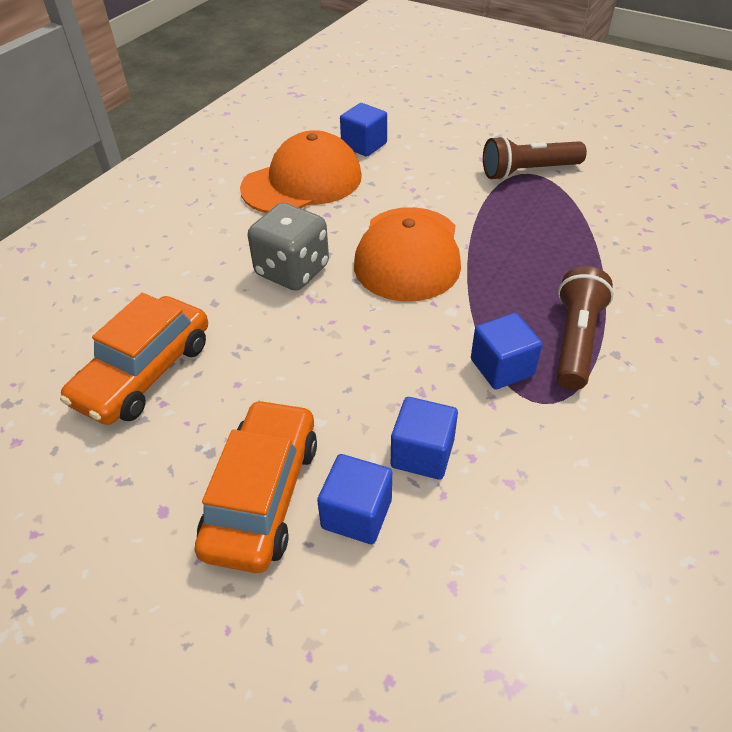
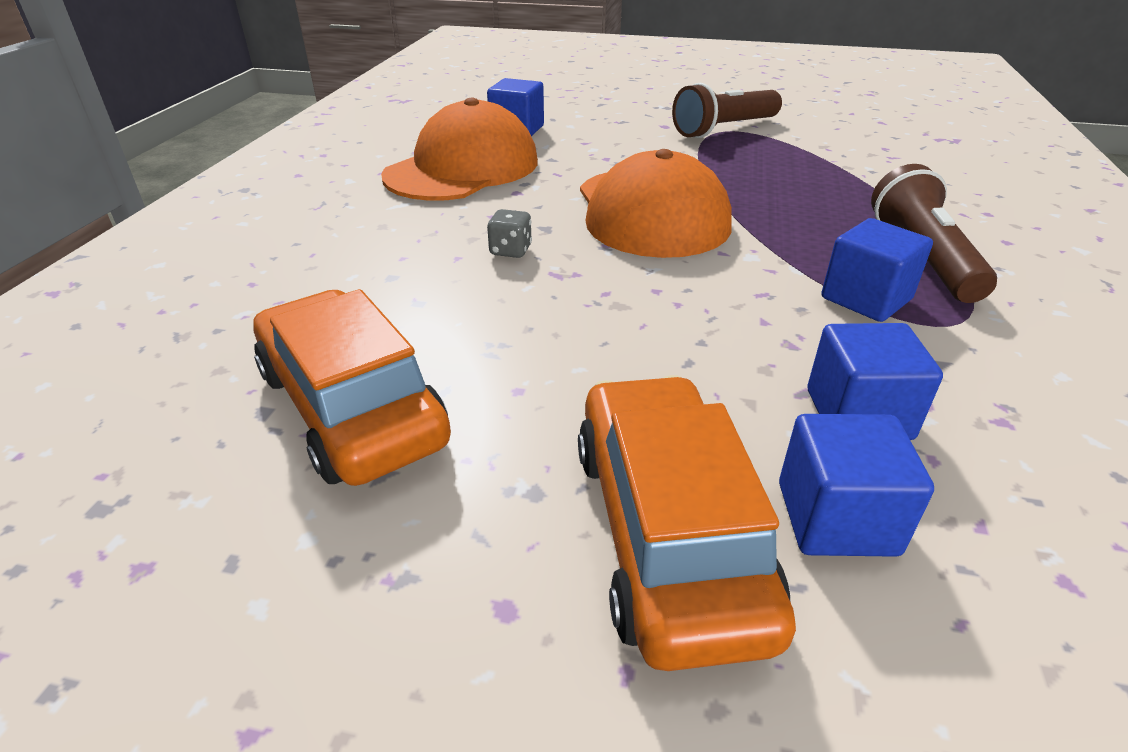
camera: 20 degrees left, 10 degrees down
(144, 372) = (352, 407): orange car -> orange car turned 135 degrees clockwise
(292, 271) = (510, 250): grey dice -> grey dice, size x0.43

